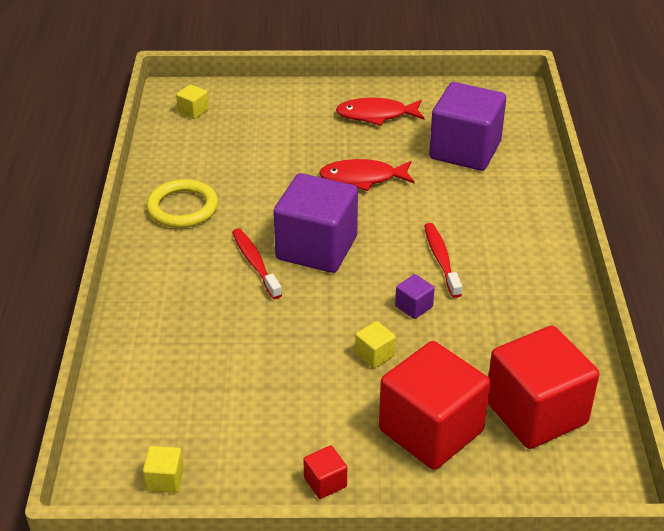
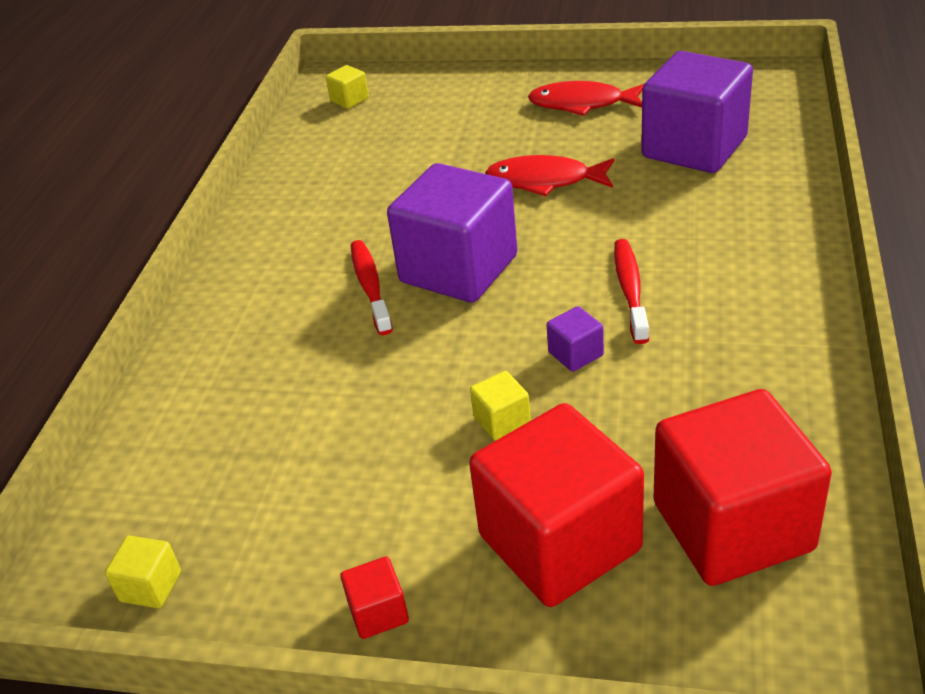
camera: 15 degrees right, 0 degrees up
(182, 208) = (299, 214): yellow ring -> none

